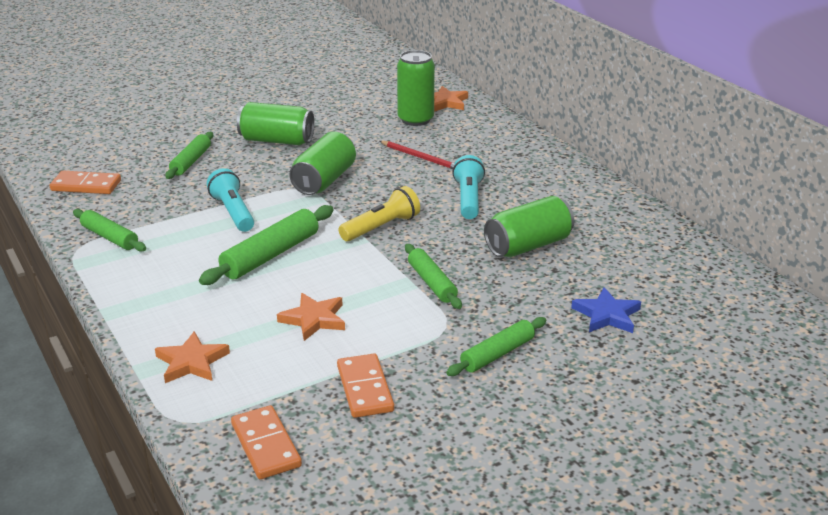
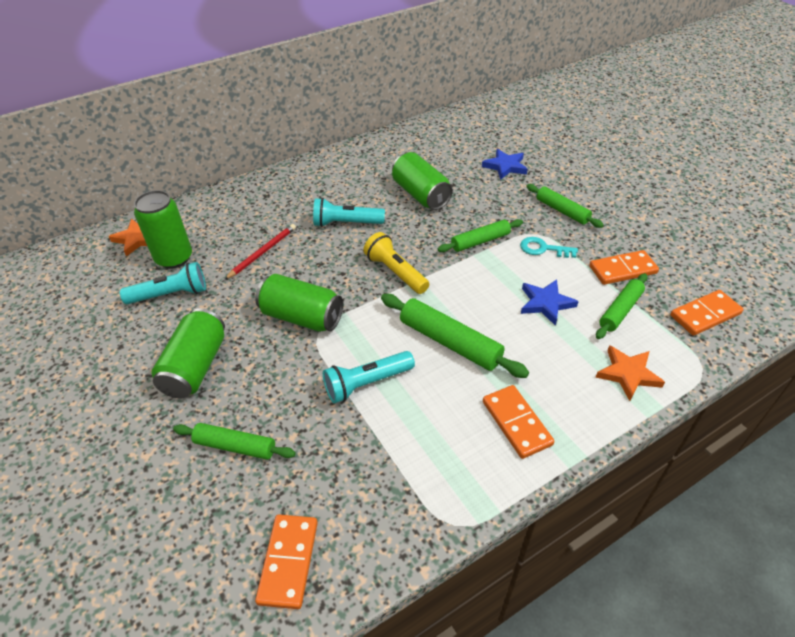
camera: 90 degrees left, 15 degrees up
(110, 237) = (425, 494): green rolling pin -> green rolling pin (620, 310)
(159, 285) = (516, 423): none -> orange domino
(314, 319) = (546, 303): orange star -> blue star
(366, 123) = (171, 294): none -> turquoise flashlight
(413, 328) = (543, 249): none -> turquoise key

